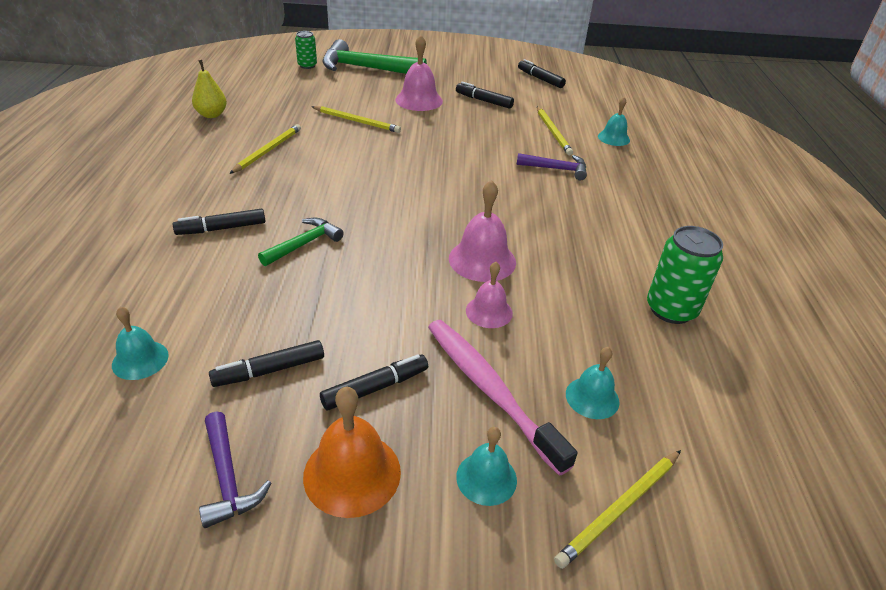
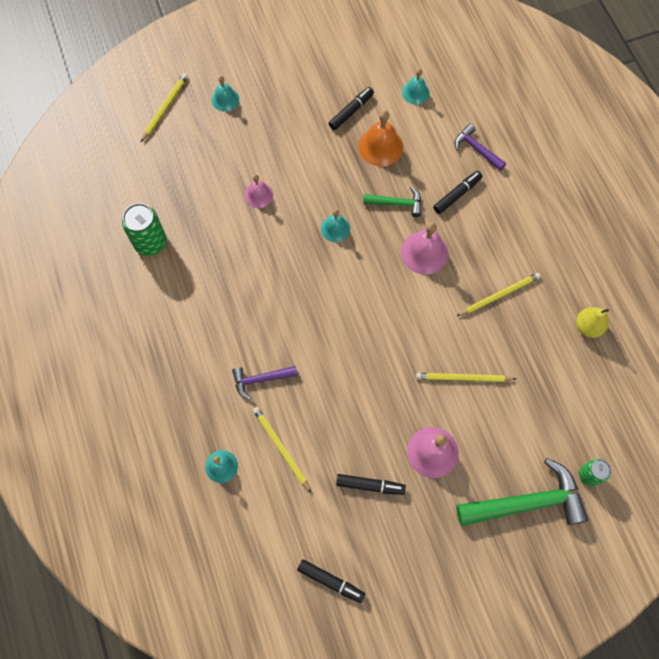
camera: 160 degrees right, 30 degrees up
(227, 478) = (331, 59): purple hammer -> purple hammer (476, 149)
(268, 150) = (499, 295): yellow pencil -> yellow pencil turned 120 degrees counterclockwise
(304, 244) = (396, 203): green hammer -> green hammer turned 105 degrees counterclockwise
(352, 473) = (282, 80): orange bell -> orange bell (380, 146)
(375, 388) = (295, 122): black marker -> none
(482, 260) = (279, 238): pink bell -> pink bell (424, 252)
(489, 390) = (239, 143): pink toothbrush -> none
(592, 397) = (187, 159): turquoise bell -> turquoise bell (335, 228)

